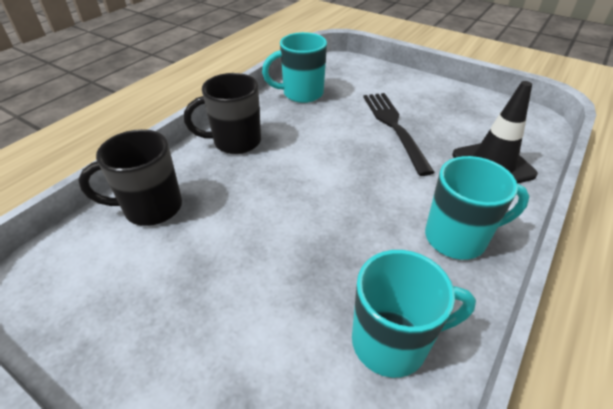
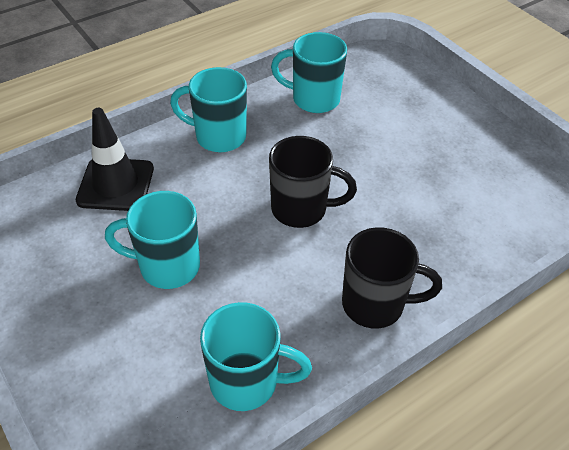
camera: 160 degrees left, 5 degrees up
(151, 208) = (475, 239): black mug -> black mug (301, 209)
(394, 127) = (167, 266): black fork -> turquoise mug

